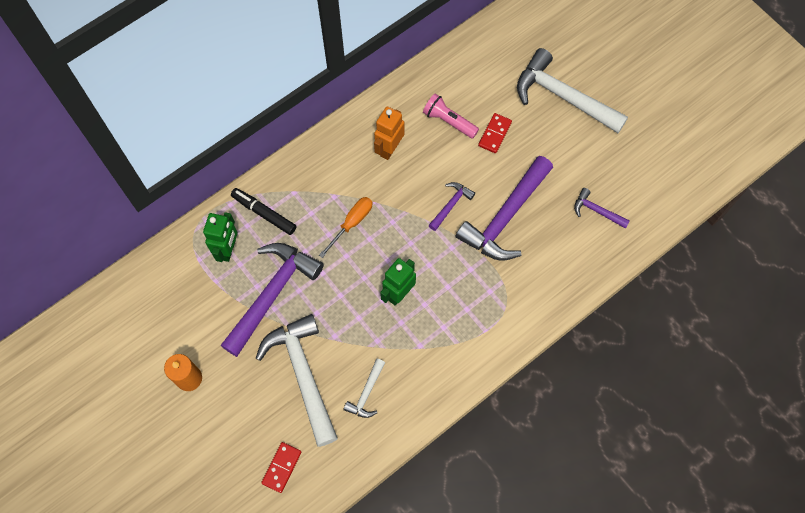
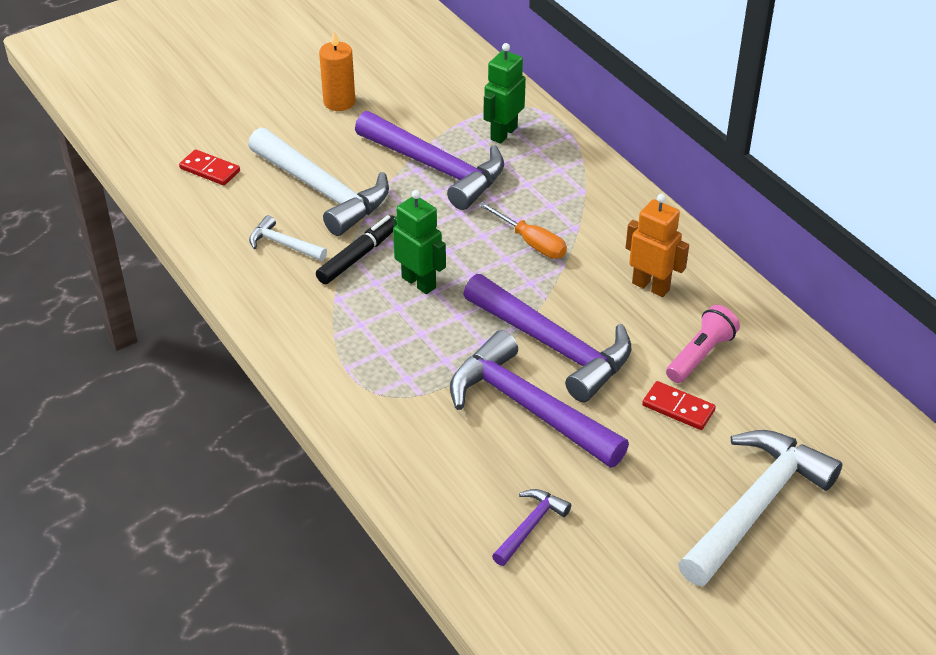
camera: 95 degrees right, 25 degrees down
(228, 249) = (503, 133): green robot -> green robot turned 105 degrees clockwise
(264, 213) = (552, 164): black marker -> black marker (358, 256)
(303, 374) = (322, 191): white hammer -> white hammer turned 60 degrees clockwise
(451, 205) = (553, 346): purple hammer -> purple hammer, size x2.12

